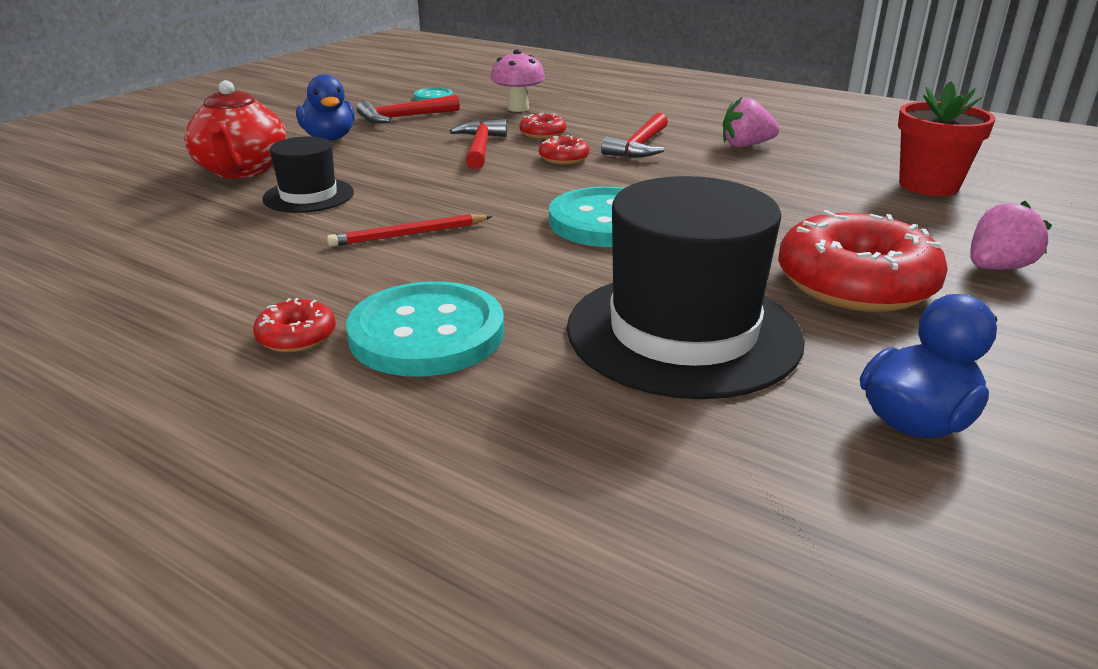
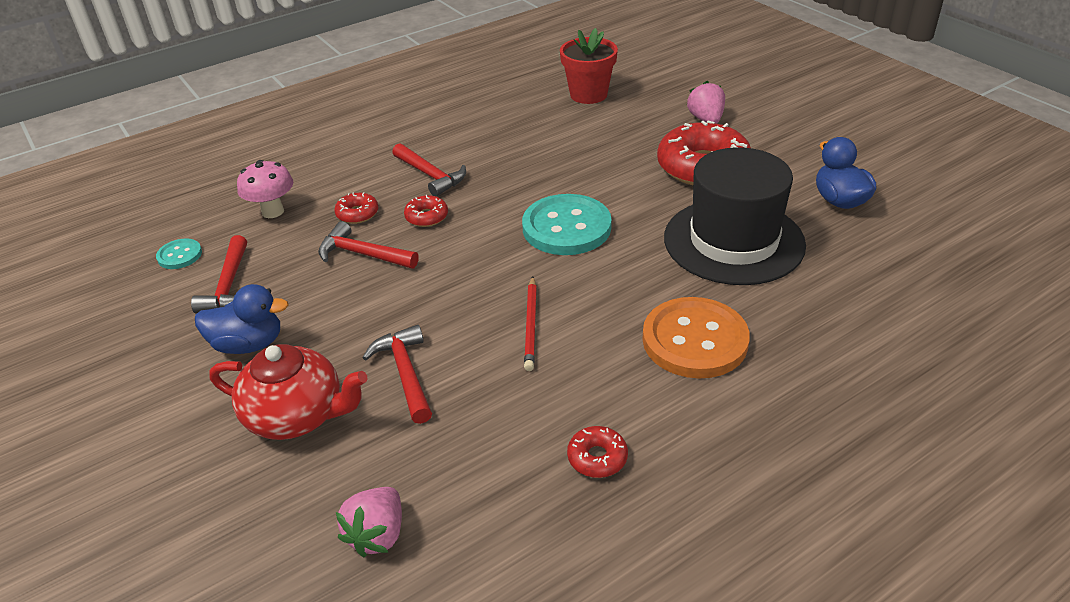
camera: 65 degrees left, 10 degrees up
(296, 336) = (674, 402): red donut -> red donut (597, 458)
(308, 196) = (406, 373): black hat -> red hammer
(427, 333) = (694, 340): turquoise button -> orange button
(746, 145) = (468, 131): pink strawberry -> pink strawberry (377, 535)

